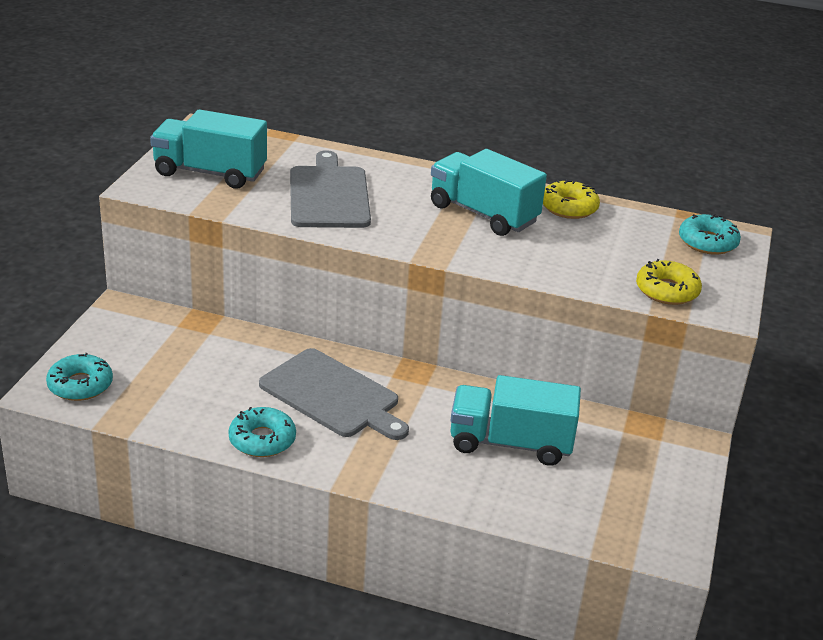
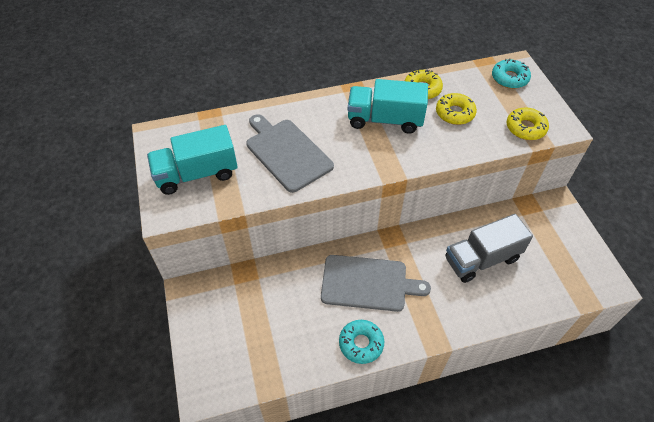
camera: 30 degrees left, 20 degrees up
(80, 385) = (220, 372): turquoise donut -> none
(510, 443) = (481, 259): turquoise truck -> grey truck
(584, 242) = (454, 113): none -> yellow donut

